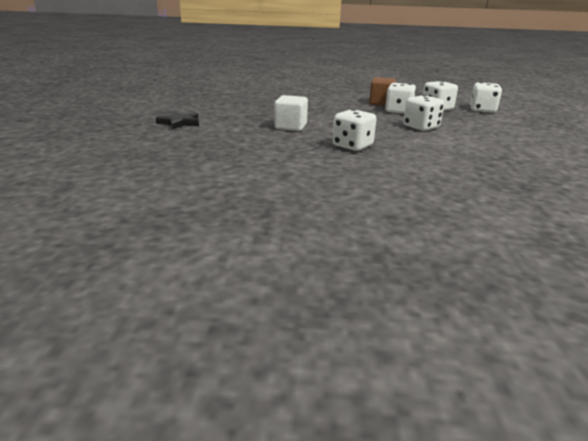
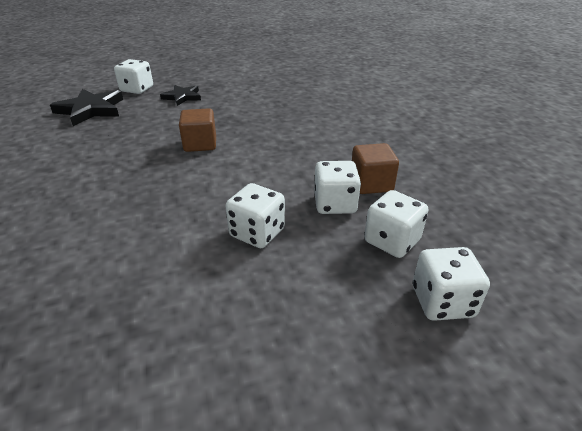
camera: 70 degrees right, 10 degrees up
(155, 154) = (91, 110): none -> black star
(290, 126) = (200, 144): white cube -> brown cube
(352, 146) = (143, 190): white dice -> white dice (137, 89)

